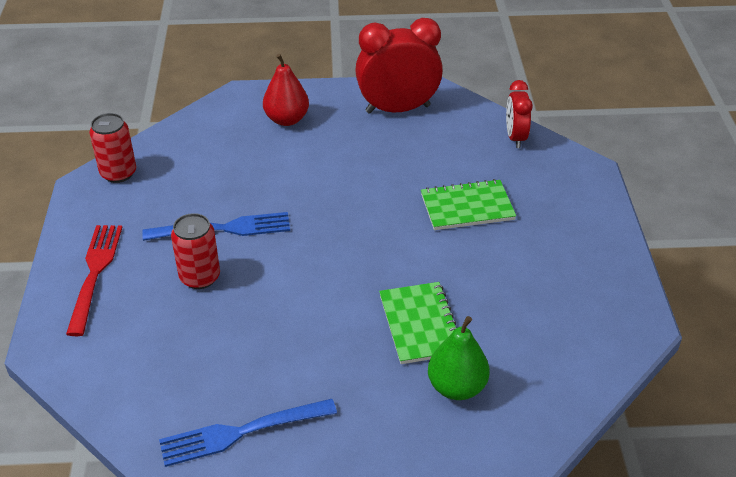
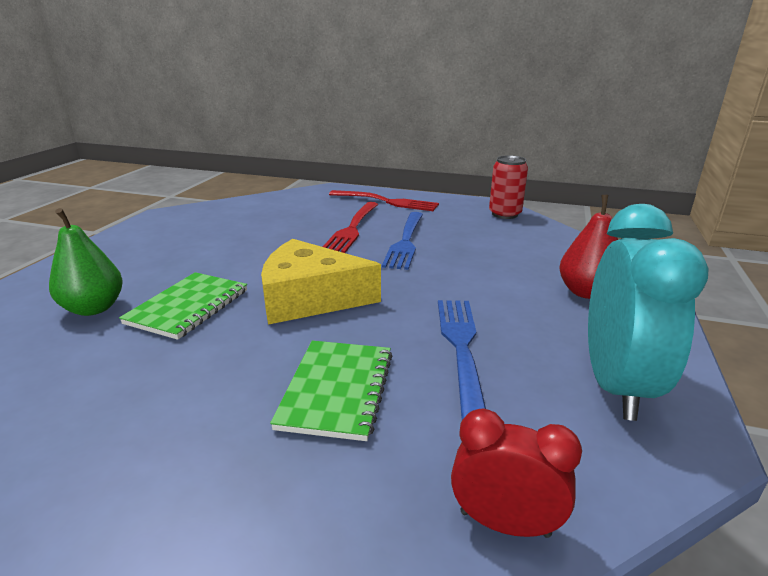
camera: 110 degrees right, 15 degrees down
(200, 277) = (352, 228): red can -> red fork
(241, 432) = (190, 226): blue fork -> blue fork (461, 348)
(367, 256) = (310, 298): none -> yellow cheese
(397, 109) = (616, 385): red clock -> turquoise clock
(420, 324) = (188, 307): green notebook -> green notebook turned 75 degrees counterclockwise

